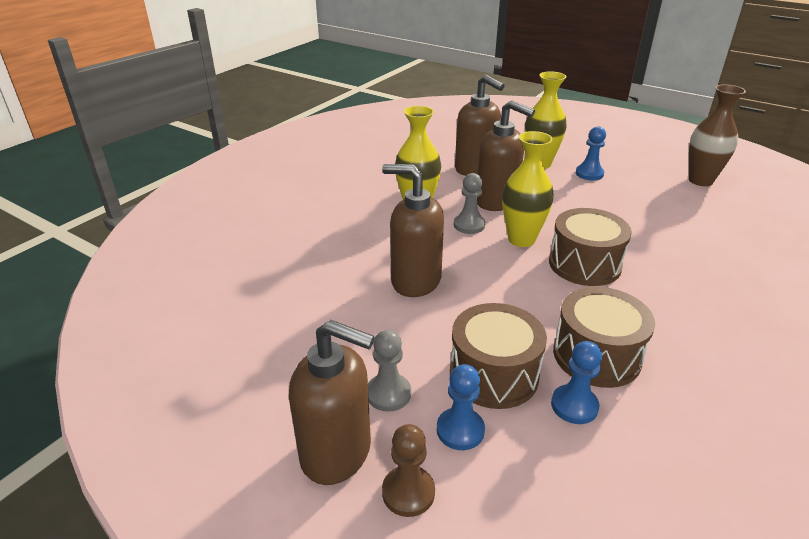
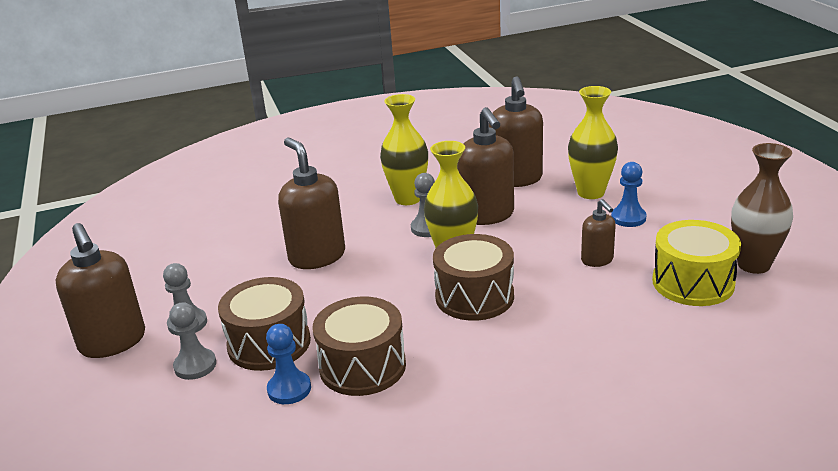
camera: 40 degrees right, 5 degrees down
(408, 492) = (117, 383): brown pawn -> none
(460, 430) = (195, 365): blue pawn -> grey pawn
(617, 208) = (597, 260): none -> brown soap dispenser
(690, 203) = (693, 282): none -> yellow drum

